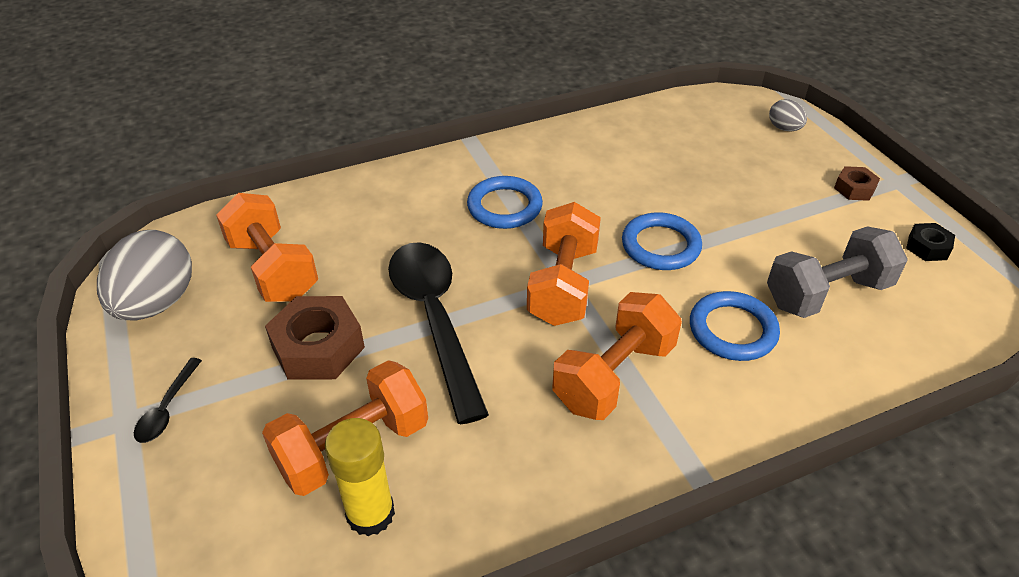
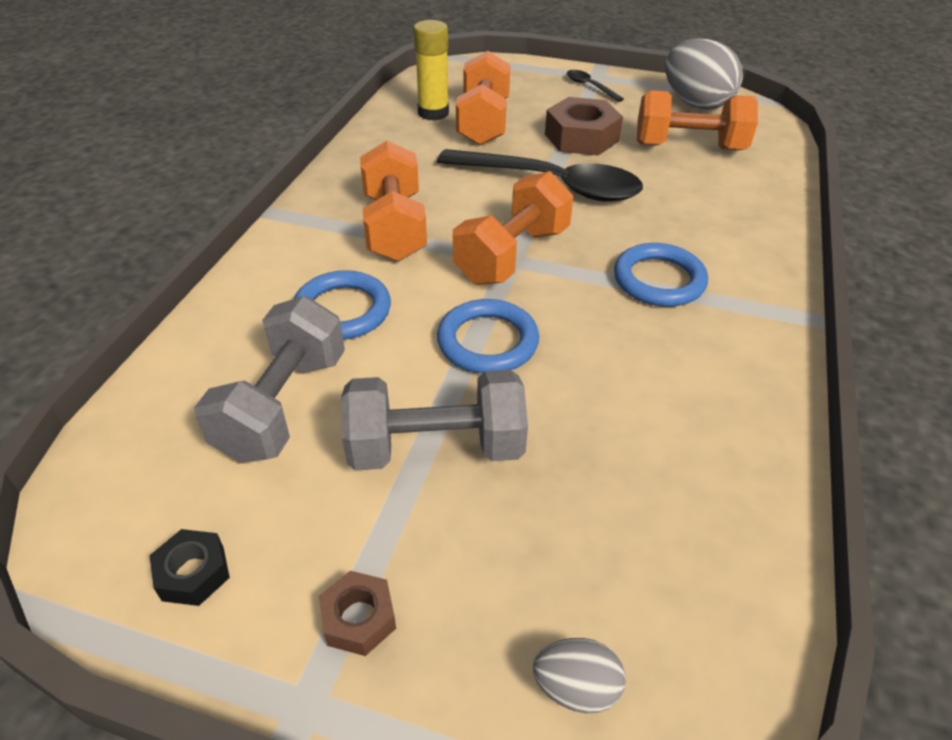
camera: 130 degrees right, 0 degrees up
(563, 285) = (512, 255): orange dumbbell -> orange dumbbell turned 75 degrees clockwise
(755, 219) = (436, 448): none -> grey dumbbell

